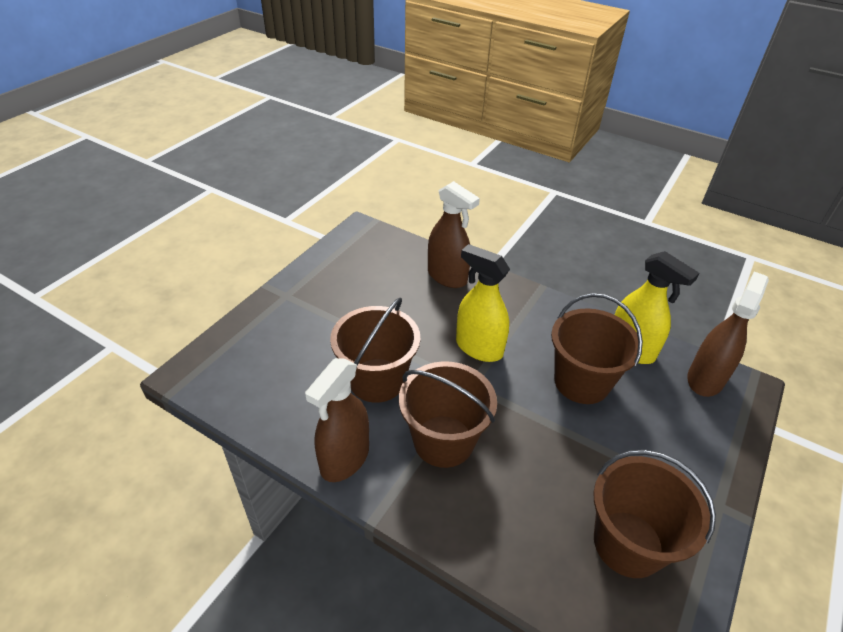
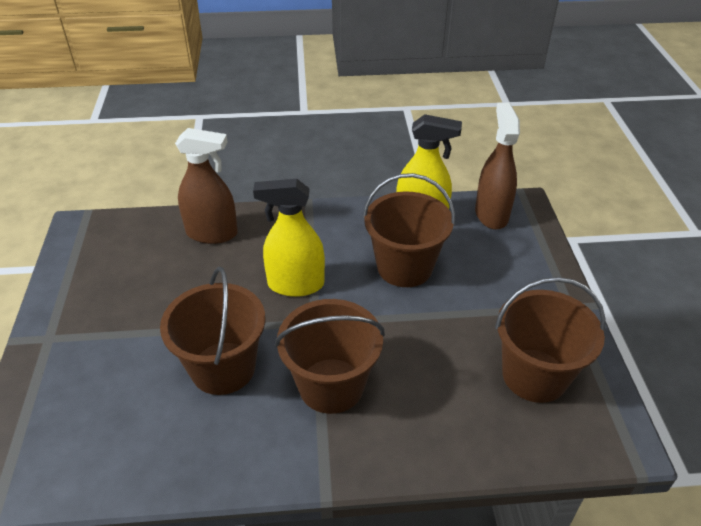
camera: 35 degrees left, 0 degrees up
(344, 459) = (253, 459): brown spray bottle -> none

